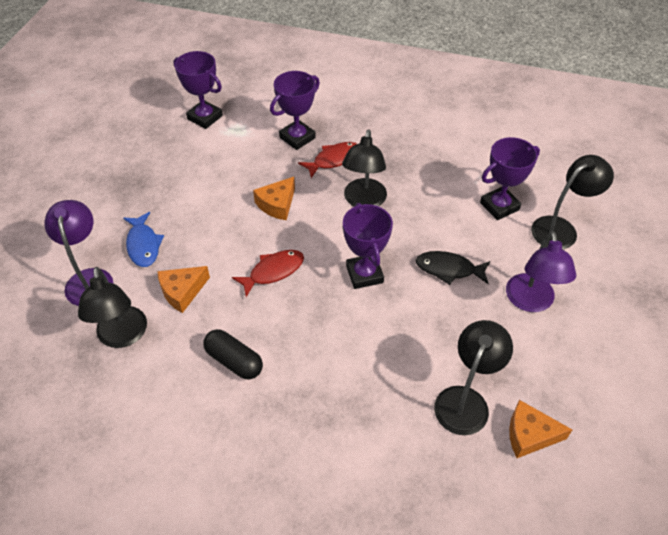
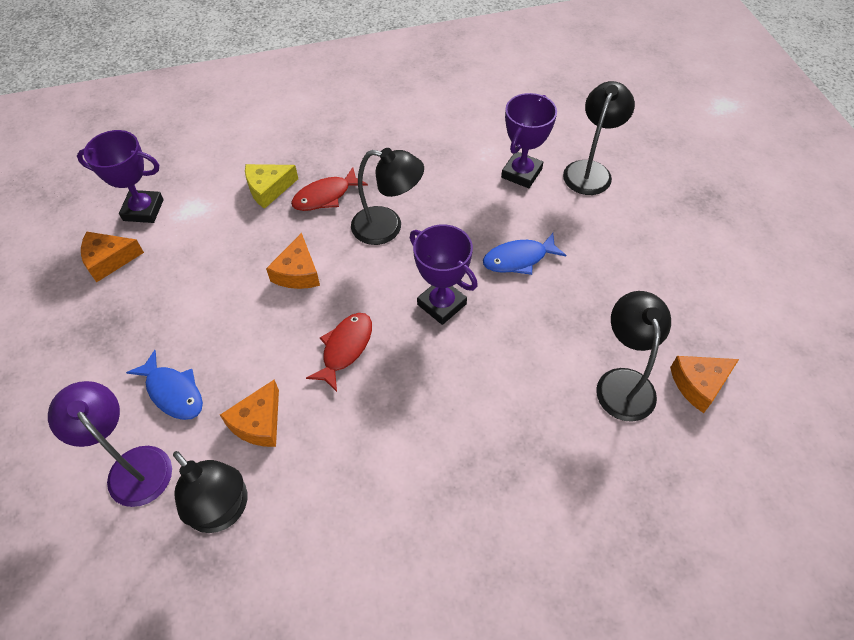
camera: 30 degrees left, 5 degrees up
(162, 141) = (109, 260): none -> orange cheese
(234, 361) = (372, 468): black capsule -> none
(297, 138) = (268, 189): purple trophy -> yellow cheese
(334, 160) = (325, 196): red fish -> red fish turned 150 degrees counterclockwise
(363, 201) = (387, 227): black lamp -> black lamp turned 60 degrees counterclockwise
(448, 269) = (518, 259): black fish -> blue fish
(530, 302) = (613, 255): purple lamp -> none

